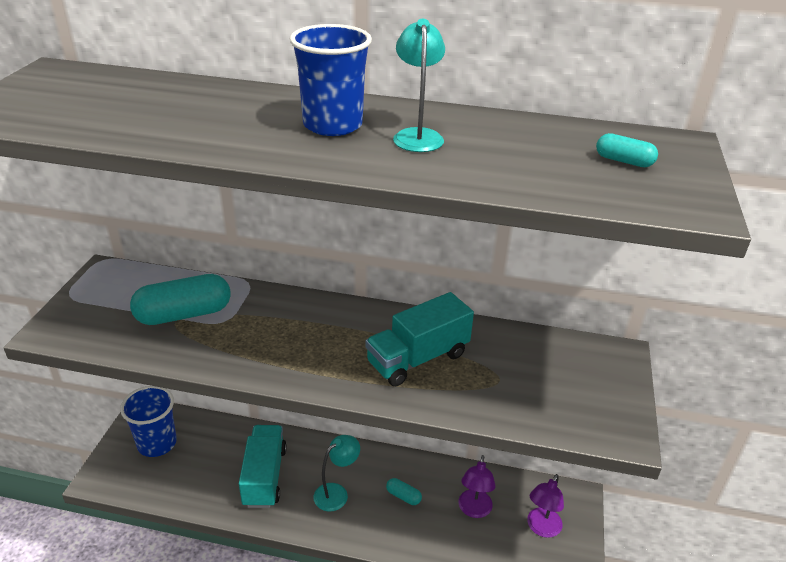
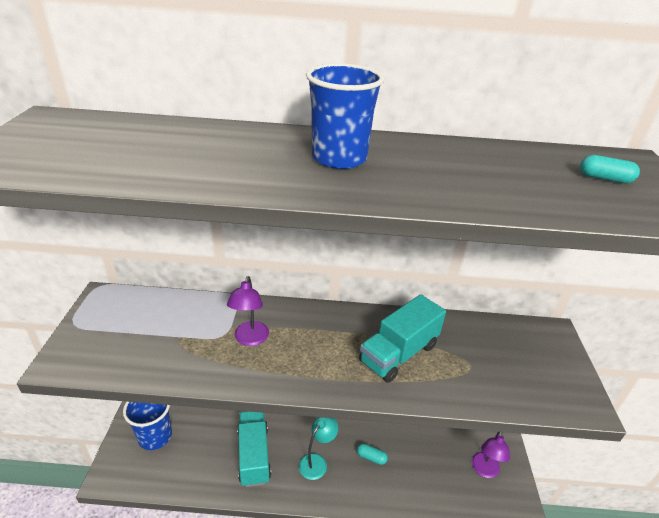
camera: 10 degrees left, 0 degrees up
(184, 314) = (185, 332): turquoise capsule -> none
(417, 136) = (419, 164): turquoise lamp -> none
(474, 510) = (429, 462): purple lamp -> purple lamp (250, 339)

